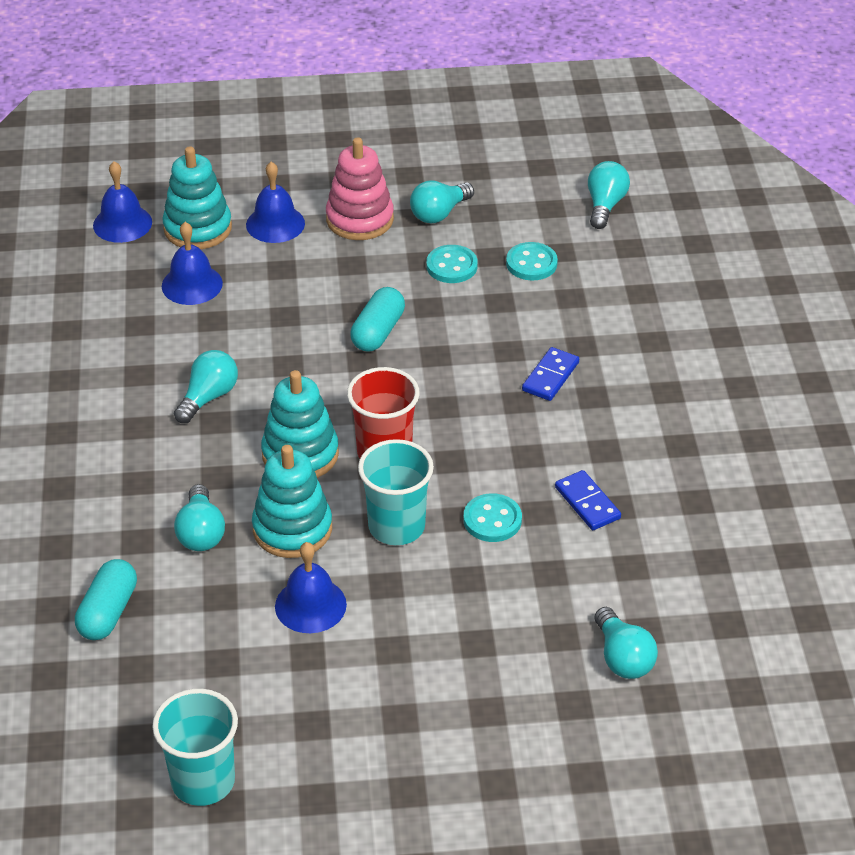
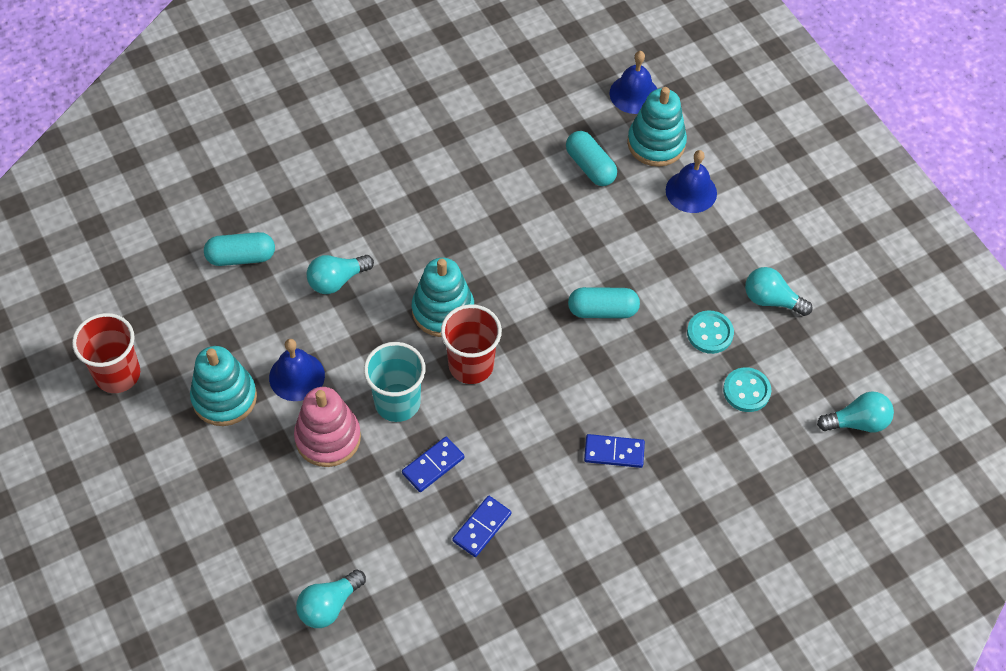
camera: 65 degrees right, 15 degrees up
(192, 284) = (590, 167): blue bell -> turquoise capsule
(203, 781) = (117, 374): turquoise cup -> red cup
(208, 397) = (474, 228): turquoise light bulb -> none
(292, 529) = (365, 336): turquoise stacking toy -> turquoise stacking toy (224, 398)
(360, 219) = (730, 246): pink stacking toy -> pink stacking toy (328, 438)
(492, 520) = (433, 465): turquoise button -> blue domino

